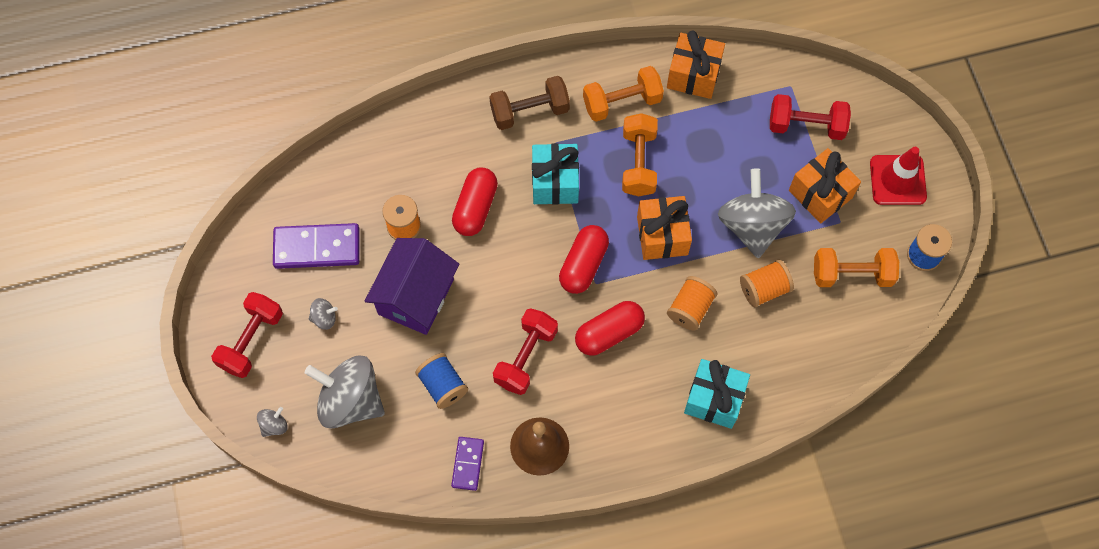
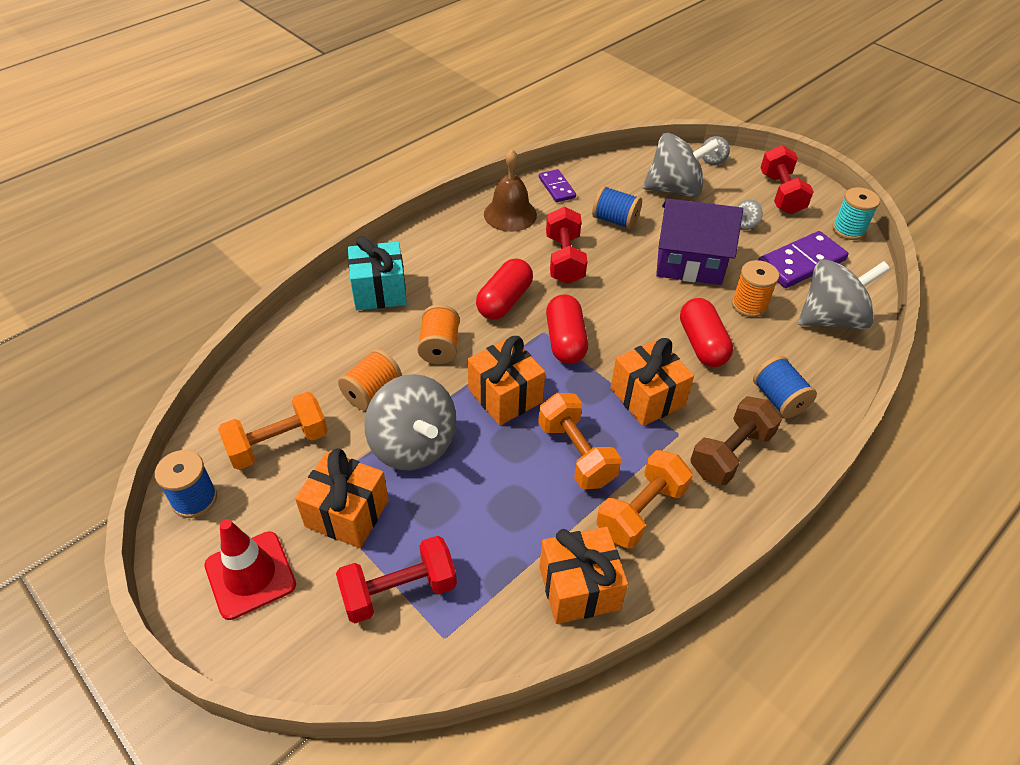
camera: 150 degrees right, 20 degrees down
(235, 263) = (848, 230): none -> turquoise spool
(349, 180) = (831, 319): none -> grey spinning top
(416, 296) = (689, 263): purple house -> purple house turned 75 degrees counterclockwise
(458, 134) = (778, 399): none -> blue spool
(555, 182) = (647, 397): turquoise gift -> orange gift

